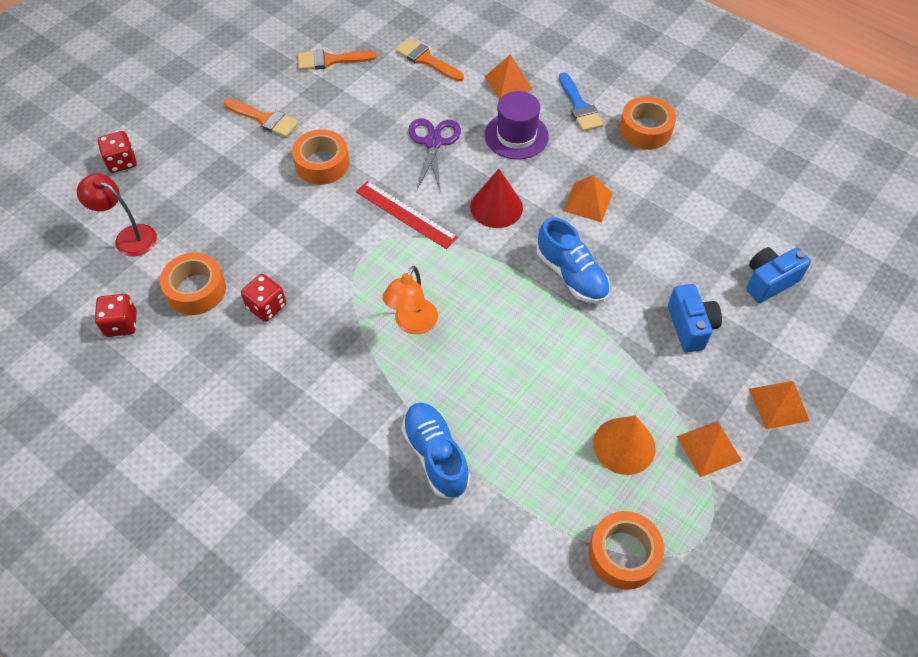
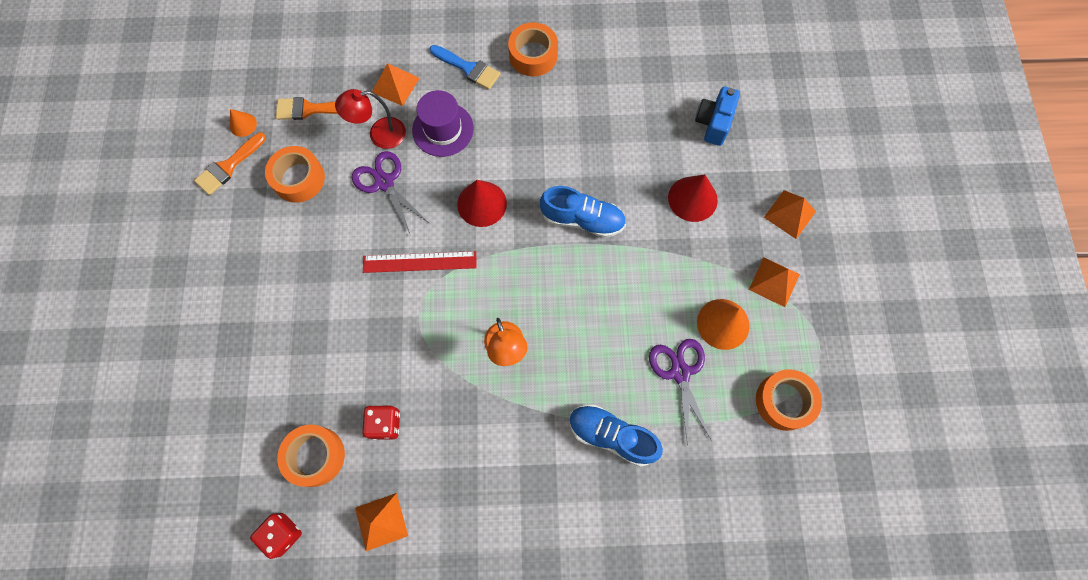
camera: 40 degrees left, 15 degrees up
(121, 162) = (135, 397): red dice -> none
(128, 237) = (212, 457): red lamp -> red lamp (379, 134)
(264, 119) = (224, 263): orange brush -> none
(322, 164) = (312, 268): orange tape -> orange tape (298, 178)
(368, 40) = (243, 124): none -> orange cone
(545, 454) = (680, 372): none -> purple scissors
(588, 202) = (543, 149): orange pyramid -> orange pyramid (381, 521)
(690, 327) = (692, 199): blue camera -> red cone

